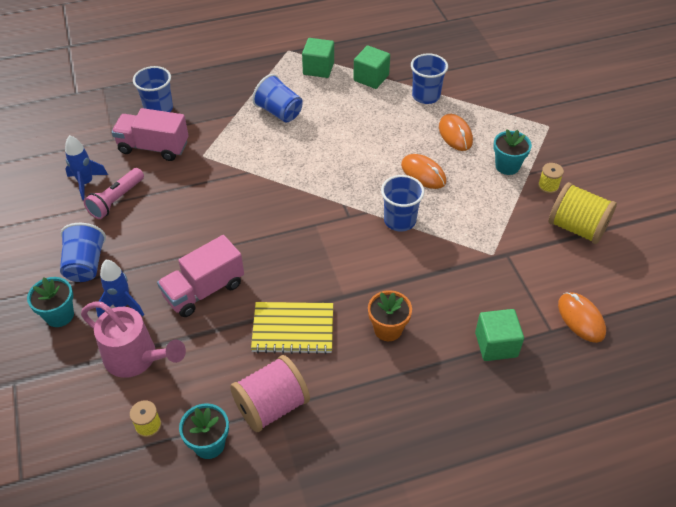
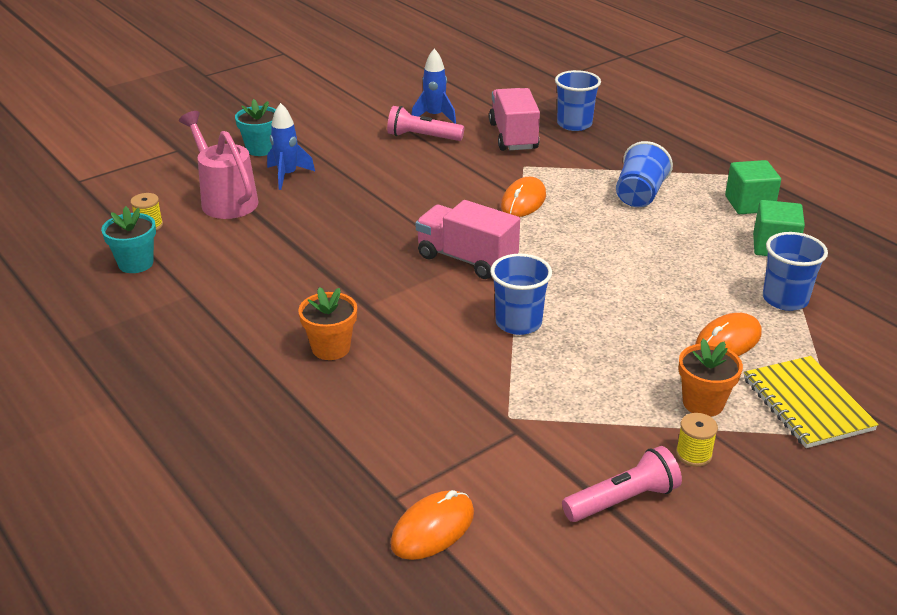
camera: 70 degrees right, 15 degrees down
(85, 265) = (328, 144): blue cup -> none
(136, 358) = (225, 199): pink watering can -> pink watering can turned 135 degrees clockwise
(204, 290) = (329, 214): pink truck -> pink truck (466, 259)
(271, 406) = (192, 290): pink spool -> none
(293, 329) = (301, 280): yellow notebook -> yellow notebook (807, 404)
(423, 173) = (622, 326): orange mouse -> orange mouse (523, 201)
(496, 345) = (345, 445): green cube -> none
(507, 166) = (703, 403): turquoise flower pot -> orange flower pot
(577, 228) = (623, 500): yellow spool -> pink flashlight

